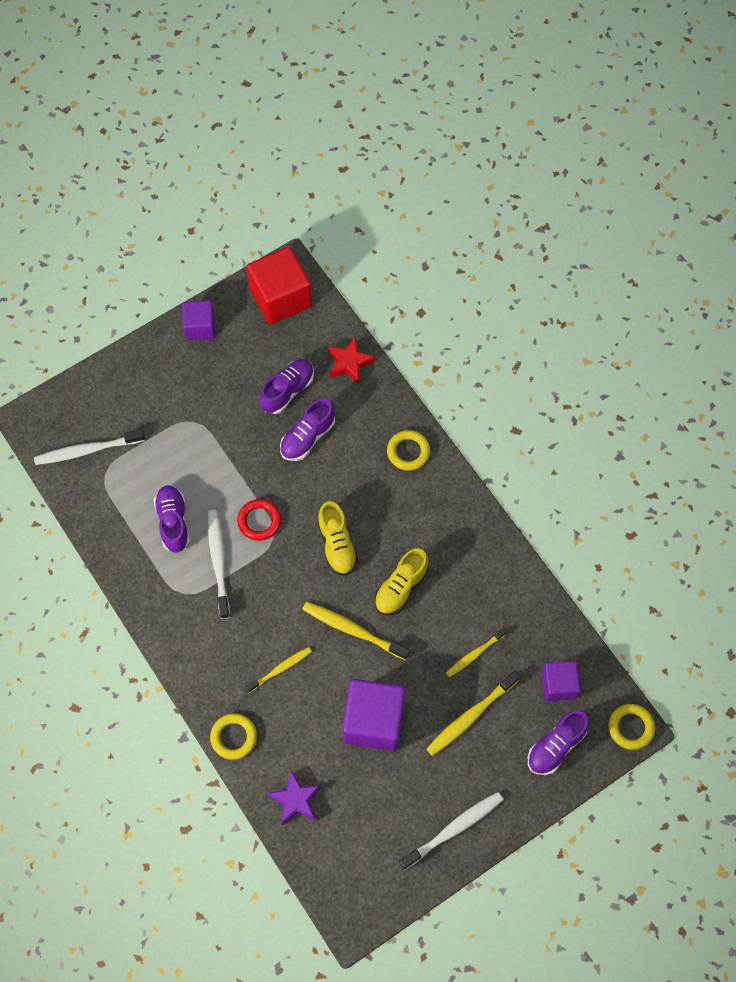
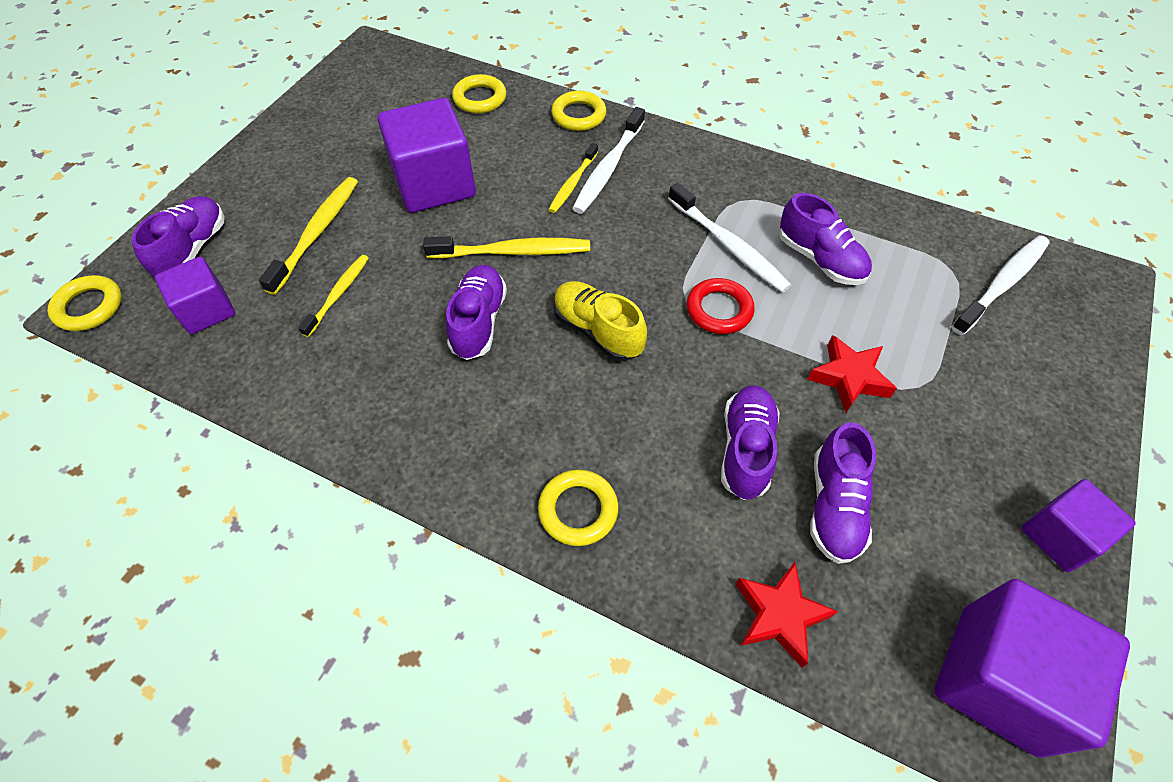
camera: 150 degrees right, 10 degrees down
(224, 445) = (849, 378): none -> red star
(280, 298) = (998, 679): red cube -> purple cube
(295, 800) = (480, 98): purple star -> yellow ring
(401, 588) = (478, 322): yellow shoe -> purple shoe
(454, 829) = (295, 139): white toothbrush -> white toothbrush (608, 168)

